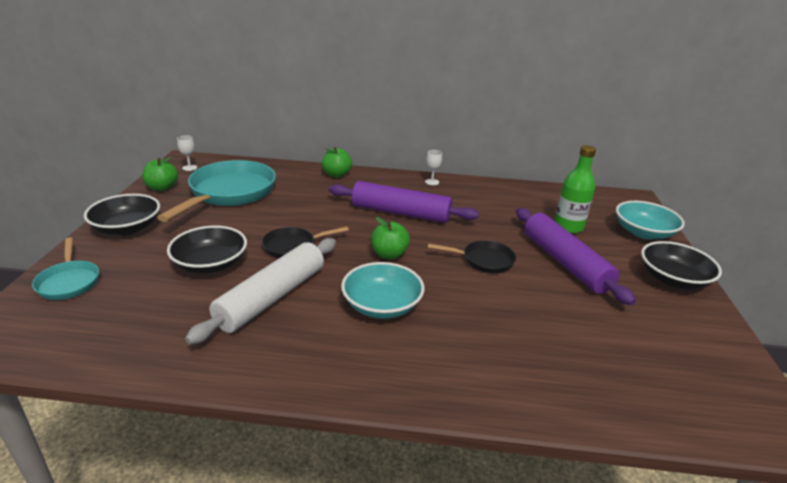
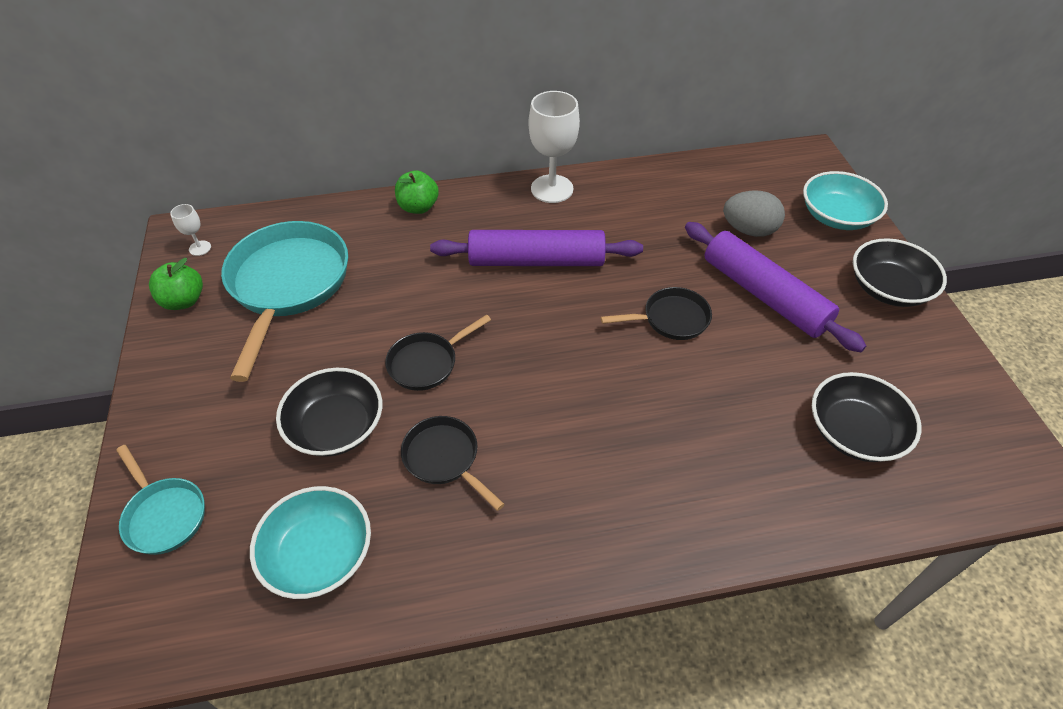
camera: 15 degrees left, 20 degrees up
(127, 228) = (182, 394): black bowl -> black bowl (854, 432)
(272, 297) = (444, 458): white rolling pin -> black pan
(382, 305) = (582, 431): turquoise bowl -> turquoise bowl (319, 554)
(389, 254) = (554, 342): green apple -> none
(432, 182) = (552, 189): white goblet -> white goblet, size x2.16
(568, 227) = (749, 230): green bottle -> grey egg

